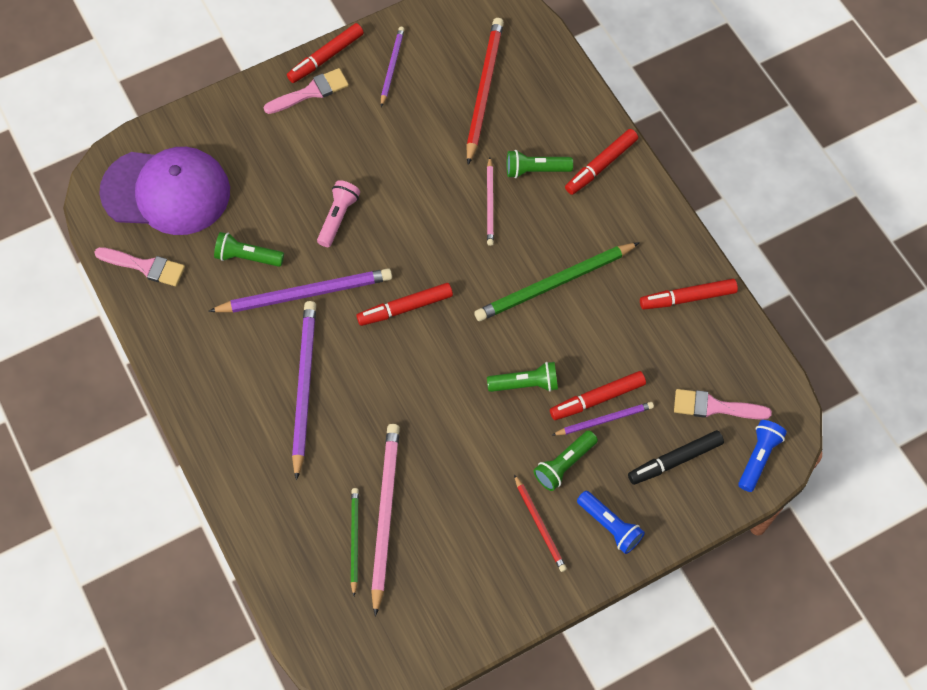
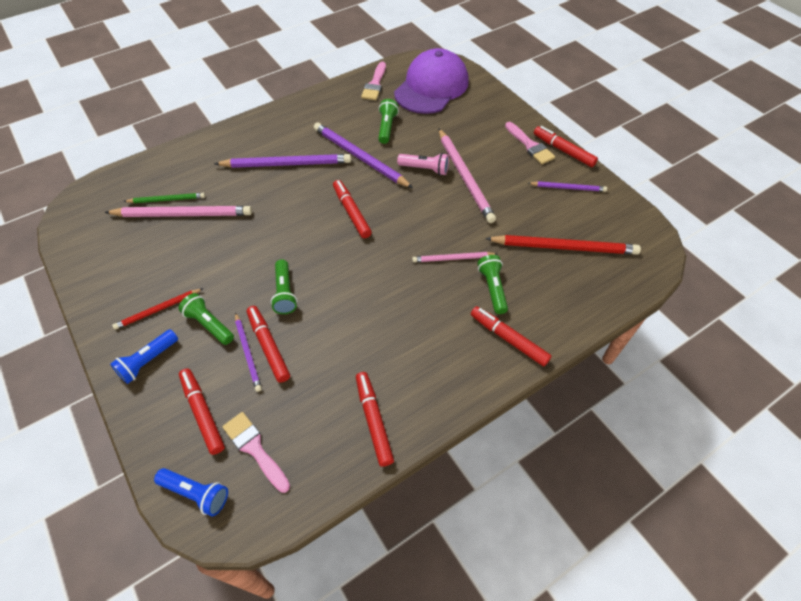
camera: 85 degrees right, 10 degrees down
(166, 192) = (431, 87): purple cap -> purple cap turned 150 degrees counterclockwise
(304, 294) = (360, 157): purple pencil -> purple pencil turned 150 degrees clockwise
(358, 174) = (464, 176): none -> pink pencil
(555, 283) = (380, 309): green pencil -> none
(674, 460) = (203, 413): black marker -> red marker
(715, 407) = (255, 449): pink brush -> pink brush turned 45 degrees counterclockwise

